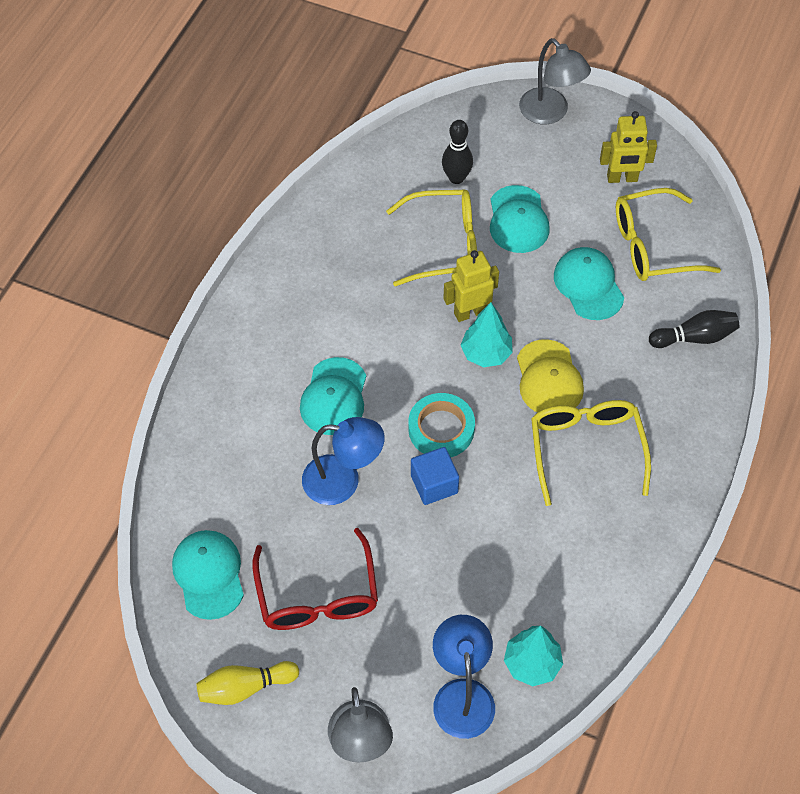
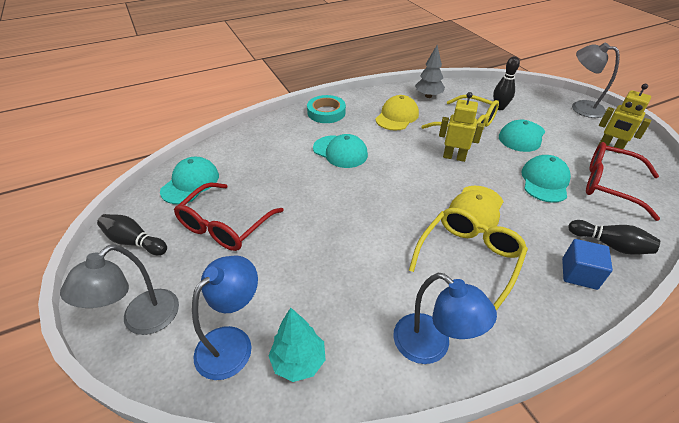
camera: 40 degrees right, 15 degrees down
(245, 687) = (134, 242): yellow bowling pin -> black bowling pin
(334, 397) = (340, 152): turquoise cap -> turquoise cap turned 105 degrees counterclockwise
(343, 481) = (302, 186): blue lamp -> blue lamp (431, 346)
(345, 283) = (397, 116): none -> yellow cap
(350, 212) = (428, 96): none -> grey tree
(434, 484) = (349, 217): blue cube -> blue cube (579, 274)
(441, 429) = (382, 195): turquoise tape -> turquoise tape (326, 112)
(486, 354) = (445, 178): turquoise tree -> none
(550, 113) = (580, 107): grey lamp -> grey lamp turned 120 degrees clockwise
(652, 246) = (609, 185): yellow glasses -> red glasses

